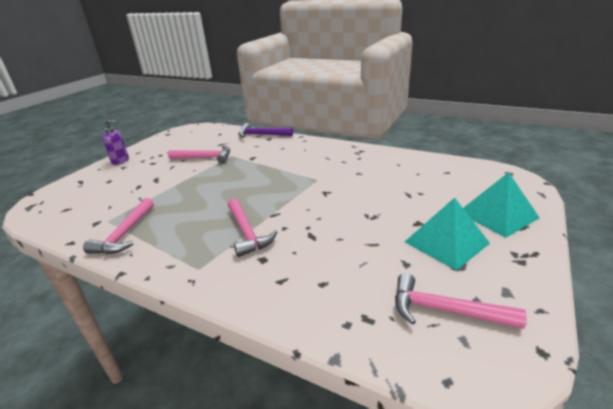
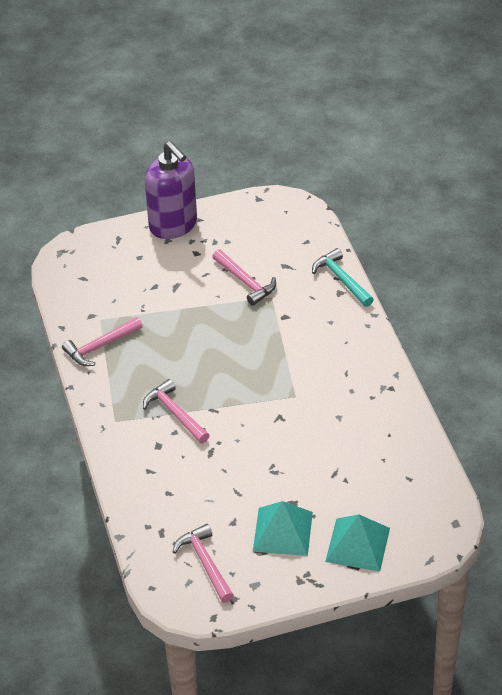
camera: 45 degrees right, 15 degrees up
(120, 161) = (173, 225): purple soap dispenser -> purple soap dispenser, size x2.07
(247, 233) = (175, 413): pink hammer -> pink hammer turned 120 degrees clockwise
(261, 135) = (341, 279): purple hammer -> turquoise hammer

